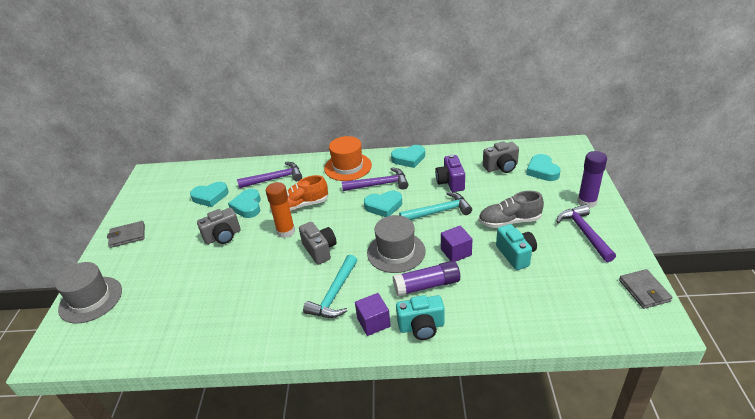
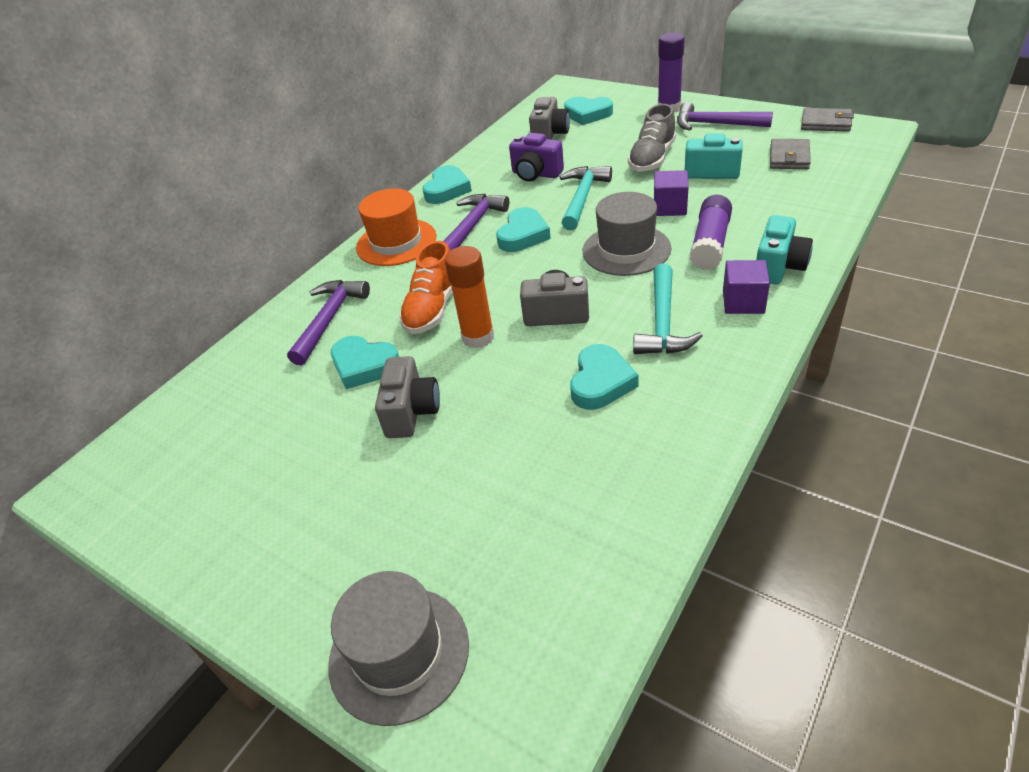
camera: 55 degrees left, 5 degrees up
(127, 236) = (253, 556): grey wallet -> grey wallet (789, 157)
(210, 197) = (279, 407): turquoise heart -> turquoise heart (601, 382)
(334, 294) = (662, 322): turquoise hammer -> turquoise hammer turned 45 degrees clockwise

